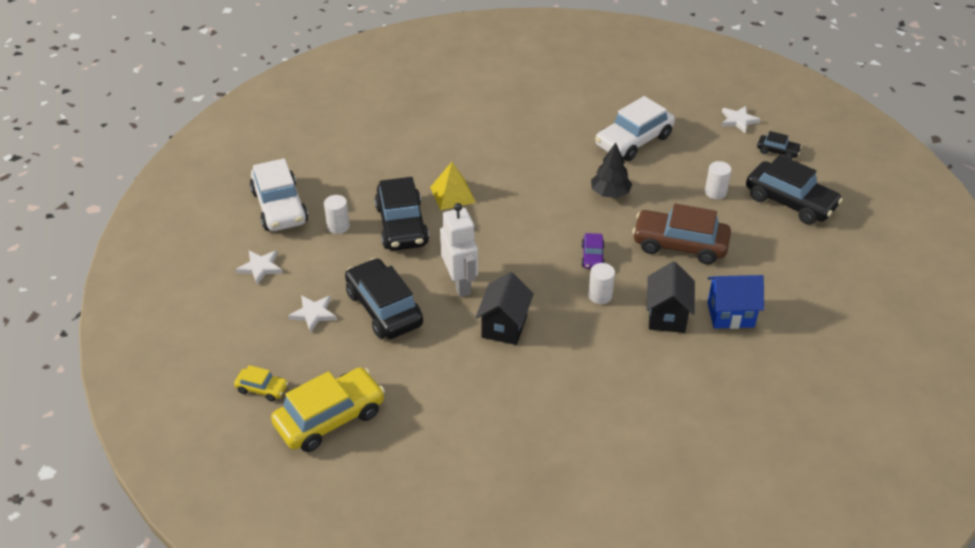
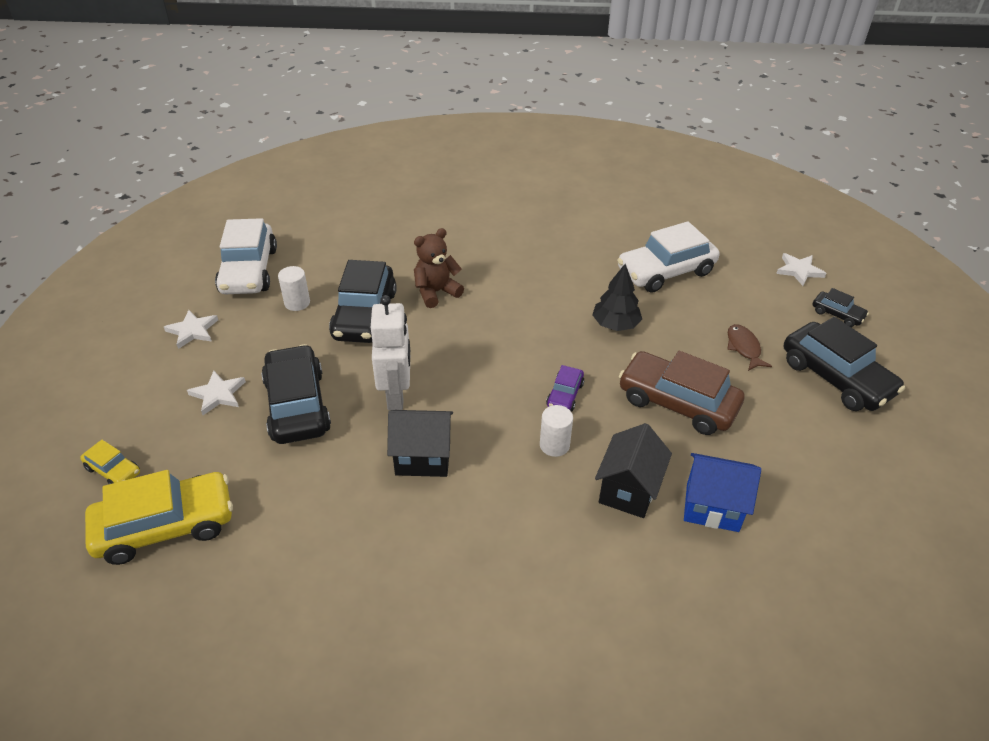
camera: 15 degrees right, 0 degrees up
(452, 194) = (436, 292): yellow pyramid -> brown teddy bear
(504, 326) = (423, 458): black house -> black house turned 60 degrees clockwise
(715, 192) = (744, 348): white cylinder -> brown fish

